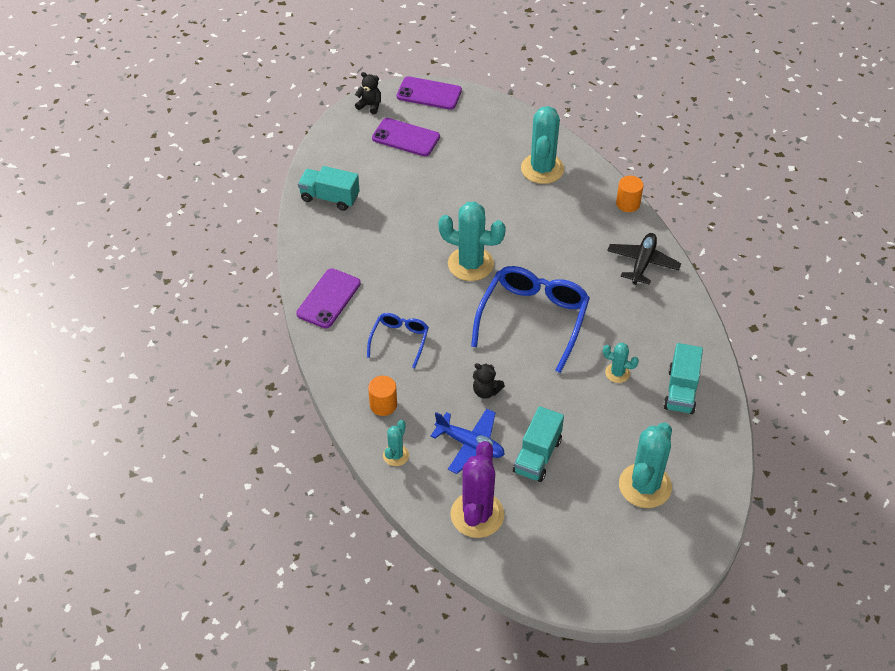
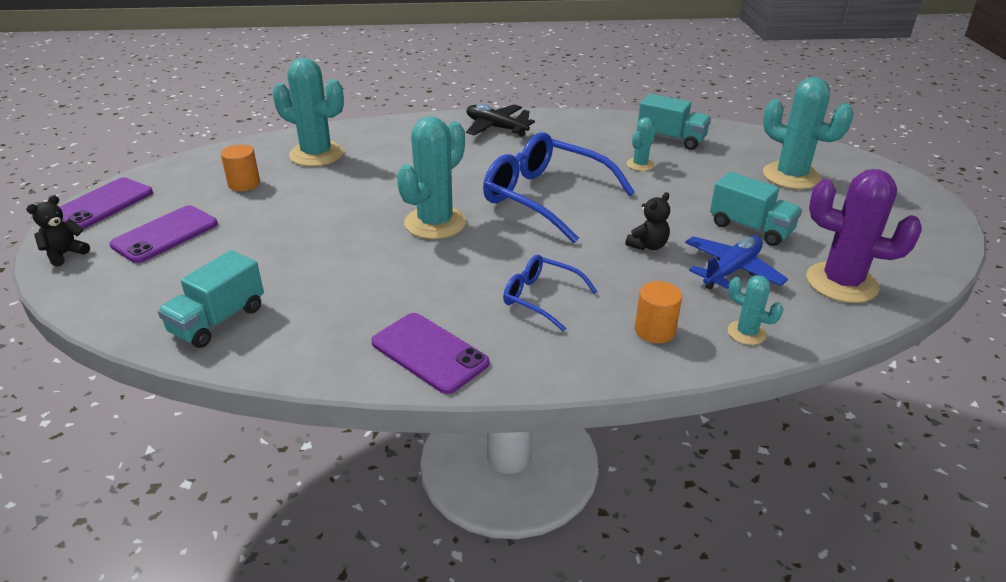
camera: 75 degrees left, 15 degrees down
(628, 203) = (408, 120): orange cylinder -> orange cylinder (244, 184)

